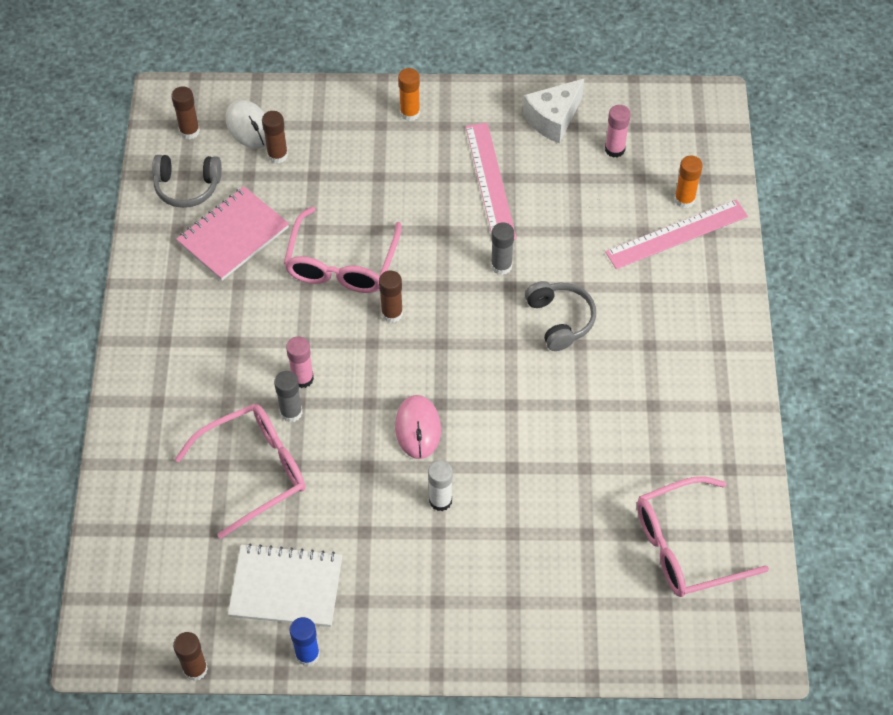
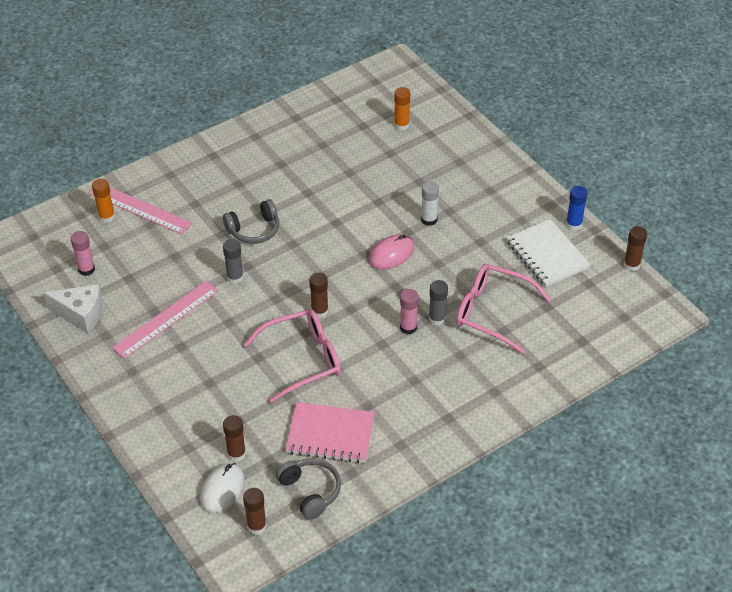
camera: 125 degrees left, 10 degrees down
(410, 113) = (134, 398): orange glue stick -> orange glue stick (401, 125)
(560, 320) = (254, 230): grey headphones -> grey headphones turned 150 degrees counterclockwise
(686, 547) = (361, 113): pink glasses -> none

